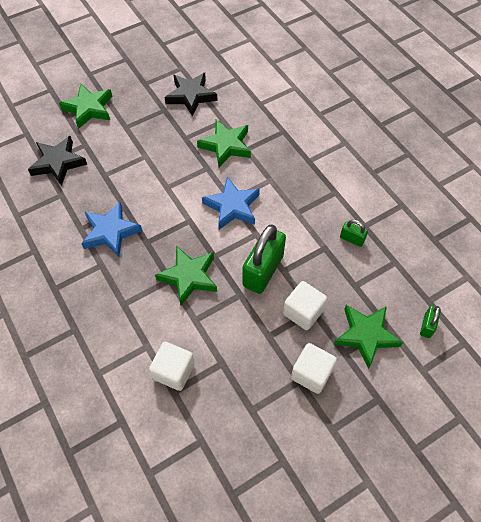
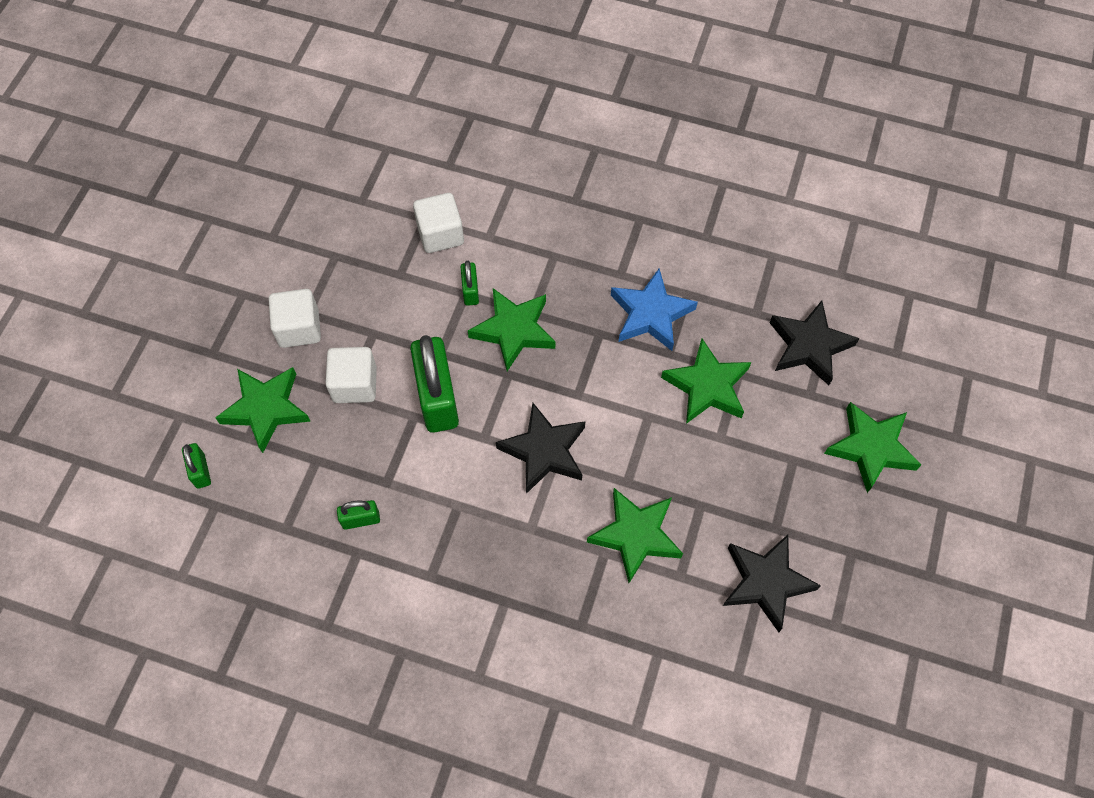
camera: 140 degrees right, 5 degrees up
(125, 180) = (707, 386): none -> green star
(190, 319) = (470, 291): none -> green padlock
(232, 207) = (544, 451): blue star -> black star

